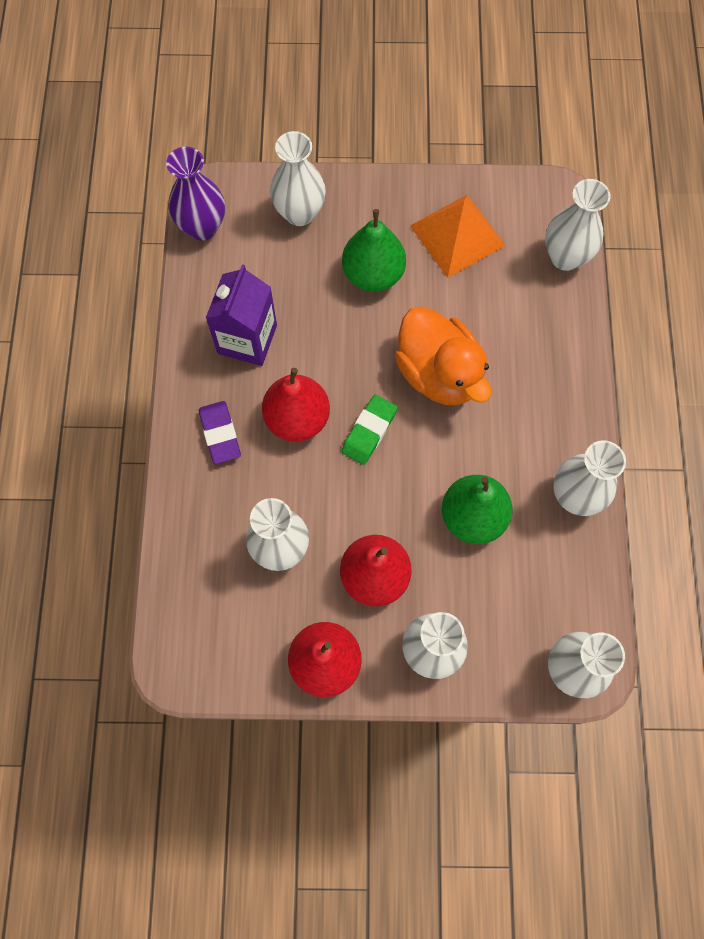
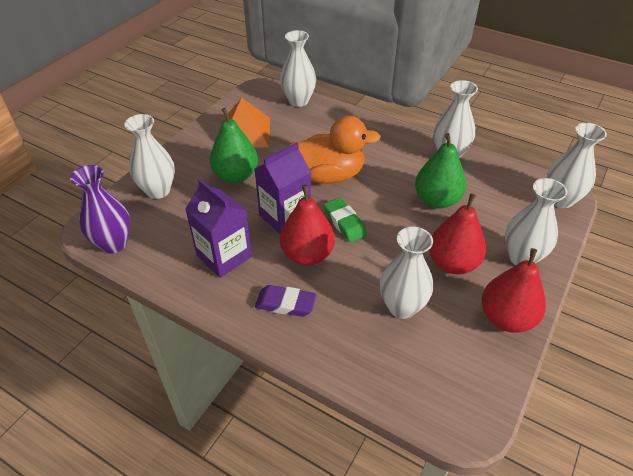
camera: 60 degrees left, 25 degrees down
(339, 365) = (285, 217): none -> purple carton

